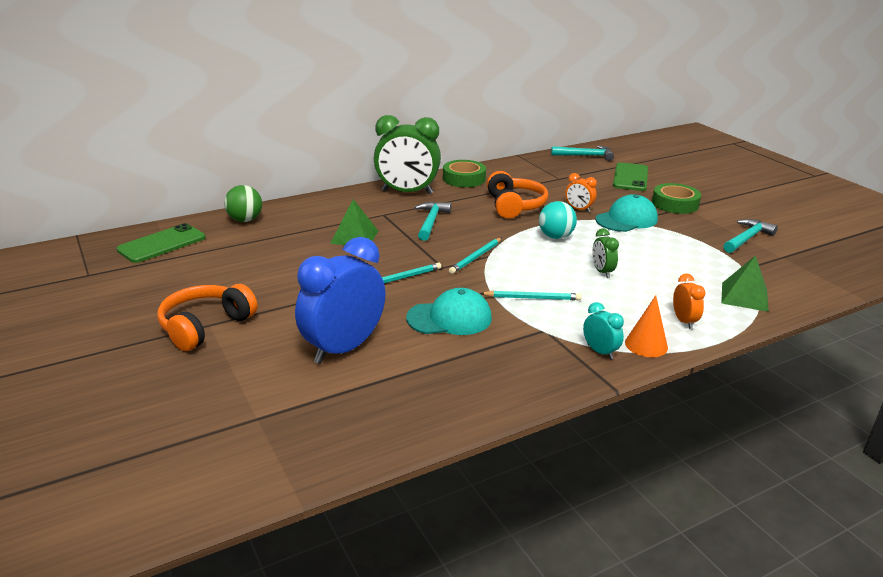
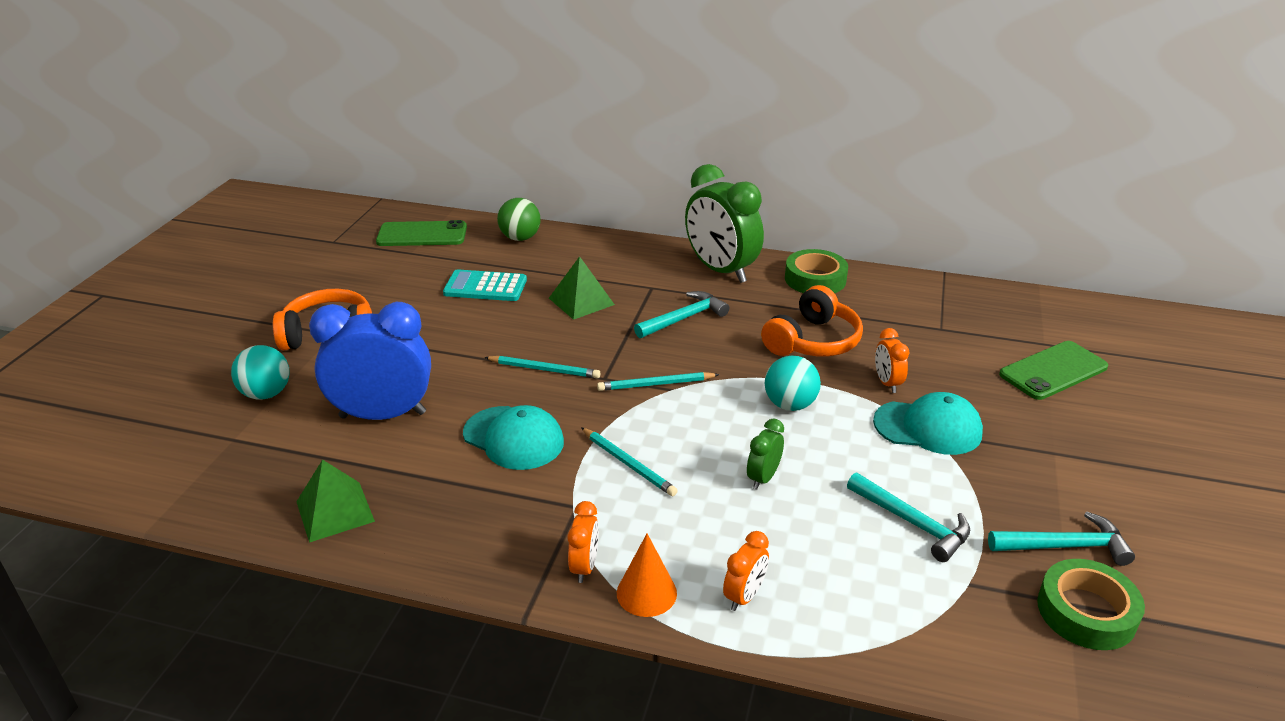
camera: 45 degrees right, 5 degrees up
(228, 381) = (266, 394): none -> turquoise ball
(274, 254) = (485, 287): none -> turquoise calculator
(585, 156) = (1043, 311): turquoise hammer -> turquoise hammer (912, 523)
(600, 352) = (584, 567): turquoise clock -> orange clock
(675, 204) = (1047, 440): green tape -> green tape (1086, 612)
(744, 296) = (889, 618): green pyramid -> green pyramid (335, 511)

